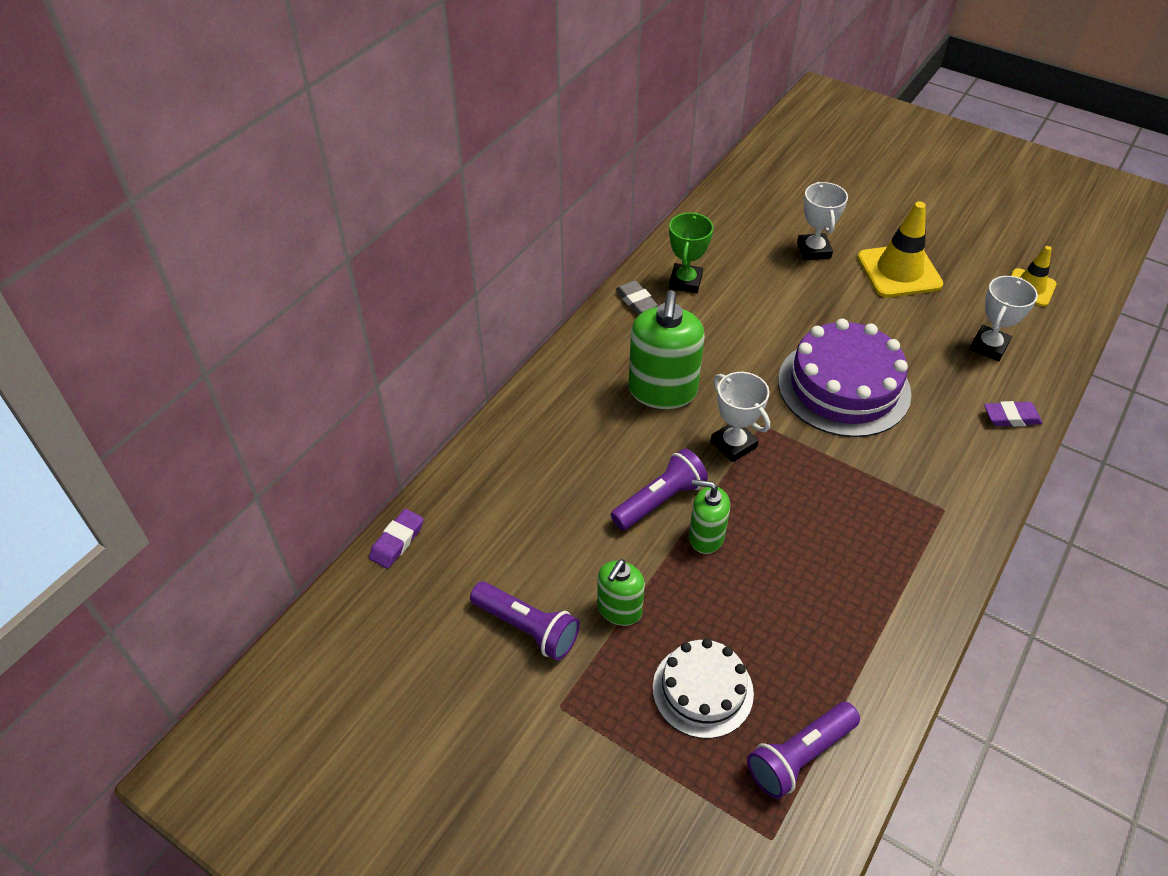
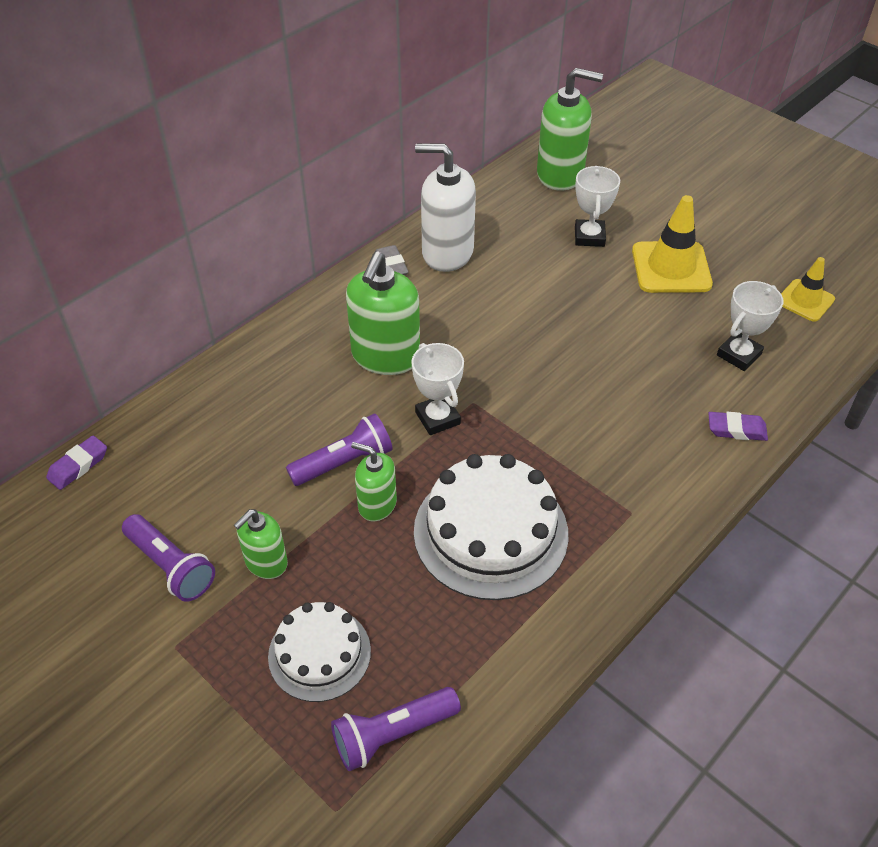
camera: 10 degrees right, 0 degrees up
(685, 282) = (447, 253): green trophy -> white soap dispenser
(765, 193) = (560, 174): none -> green soap dispenser
(822, 547) = (490, 532): none -> white cake
(843, 387) = (571, 376): purple cake -> none

